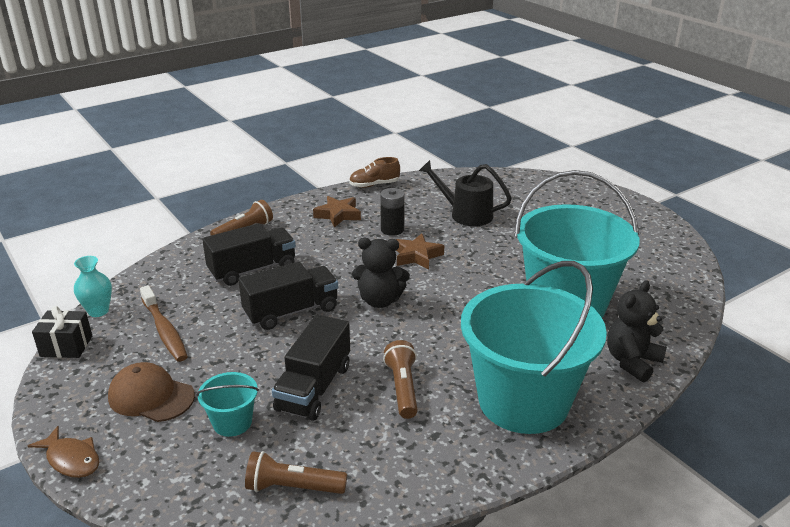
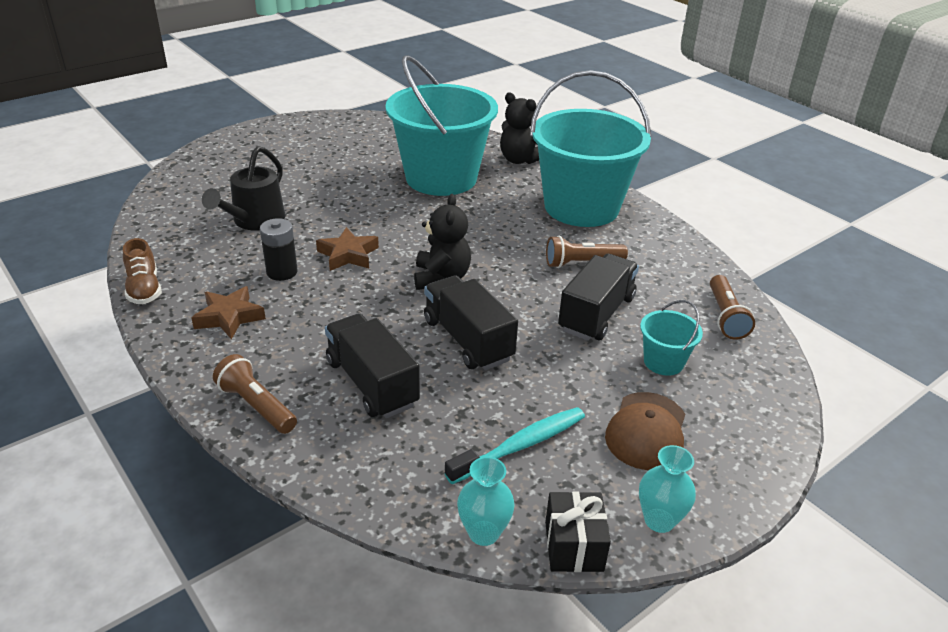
camera: 95 degrees left, 5 degrees up
(63, 388) = (659, 520): none -> turquoise vase
(71, 459) = (764, 474): brown fish -> none
(164, 330) = (521, 445): brown toothbrush -> turquoise toothbrush
(314, 388) = (596, 314): black truck -> black truck turned 75 degrees counterclockwise

